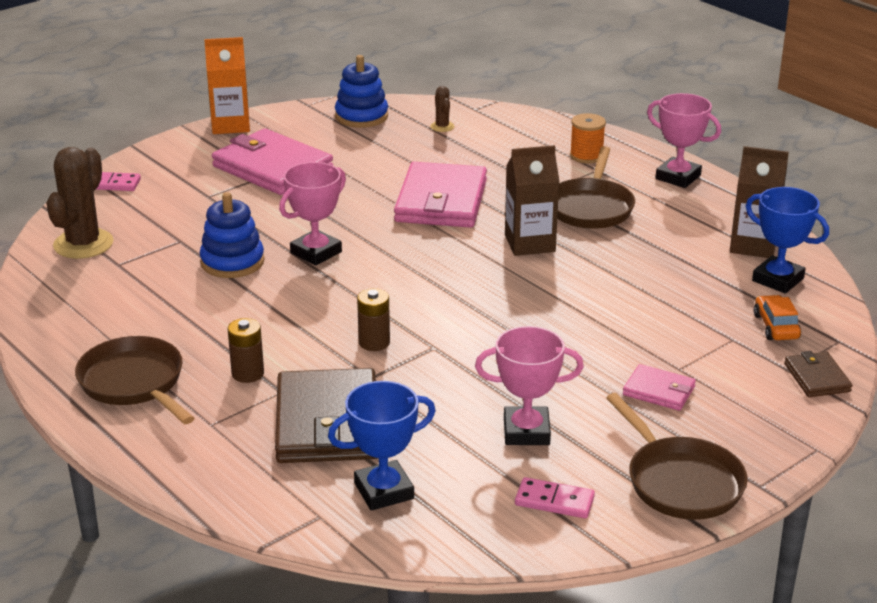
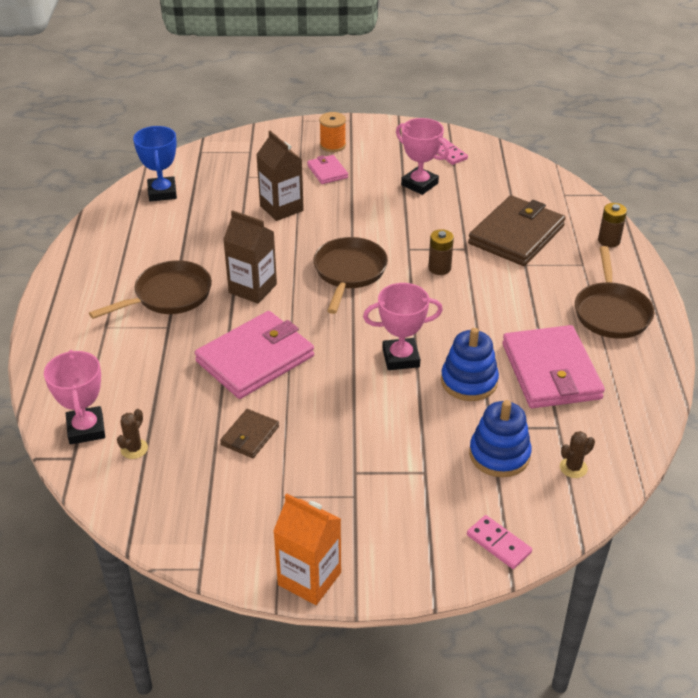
camera: 140 degrees left, 10 degrees up
(83, 244) = (573, 468): brown cactus -> brown cactus, size x0.47
(248, 374) = (535, 285): brown battery -> brown battery (609, 241)
(272, 167) = (336, 479): pink wallet -> pink wallet (551, 371)
(361, 116) = (177, 511): blue stacking toy -> blue stacking toy (499, 454)
(384, 491) = (521, 191): blue trophy -> none
(586, 156) = (89, 344): orange spool -> orange spool (332, 145)
(678, 177) = (70, 289): pink trophy -> pink trophy (86, 429)
(680, 481) = (381, 135): brown pan -> brown pan (349, 272)
(753, 245) = (131, 217): brown carton -> brown carton (281, 208)
(776, 326) = (214, 171): orange car -> none
(817, 377) = (245, 143): brown wallet -> brown wallet (250, 436)

